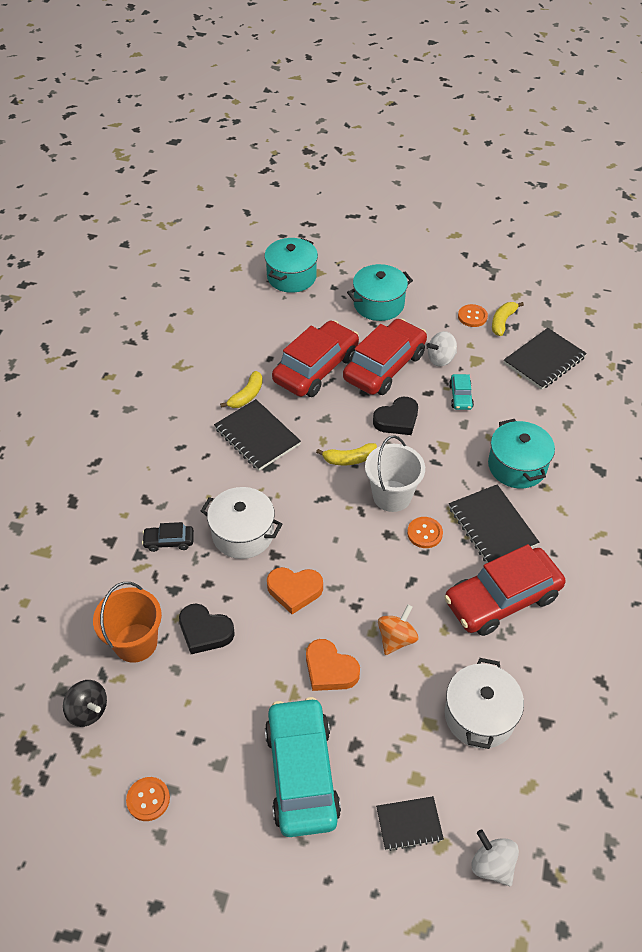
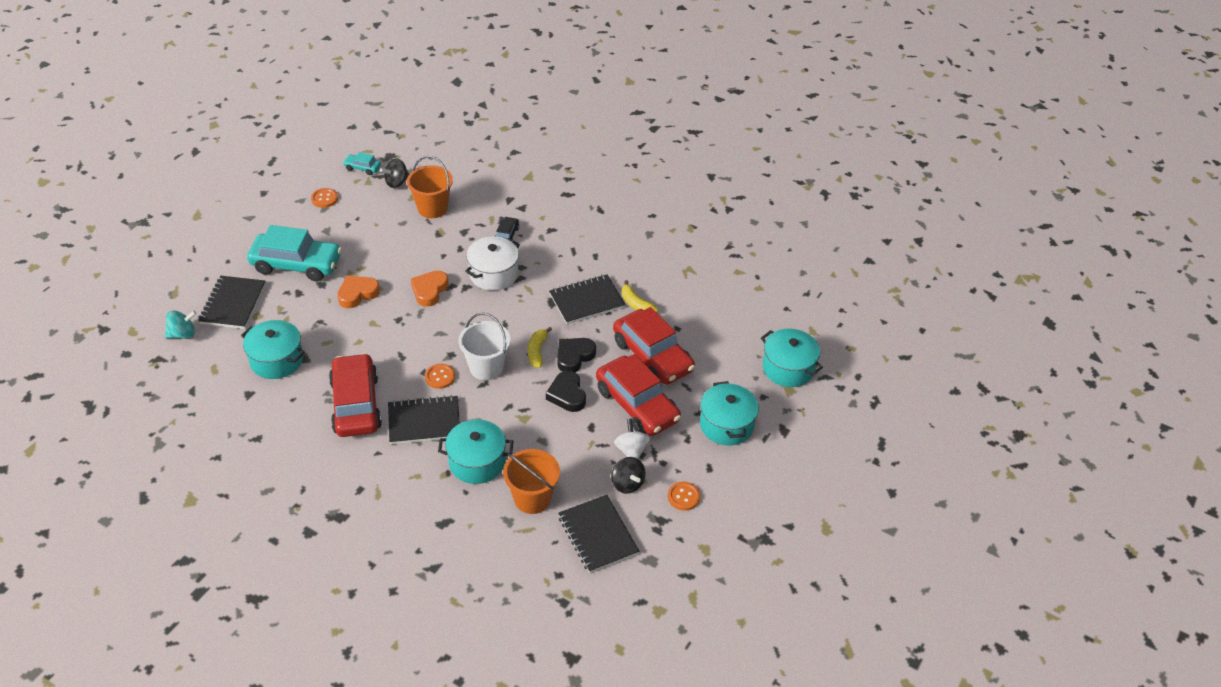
camera: 105 degrees right, 5 degrees down
(205, 631) = (422, 240): black heart -> black heart (574, 357)
(396, 638) = (360, 334): orange spinning top -> none
(409, 824) = (233, 304): black notebook -> black notebook, size x1.64
(460, 396) = (576, 449): turquoise car -> turquoise car (362, 168)
(479, 354) = (627, 484): none -> black spinning top
(479, 715) = (276, 360): white pot -> turquoise pot
(492, 864) = (183, 334): white spinning top -> turquoise spinning top
(502, 322) = (667, 520): yellow banana -> none
(533, 413) = (532, 498): none -> orange bucket

